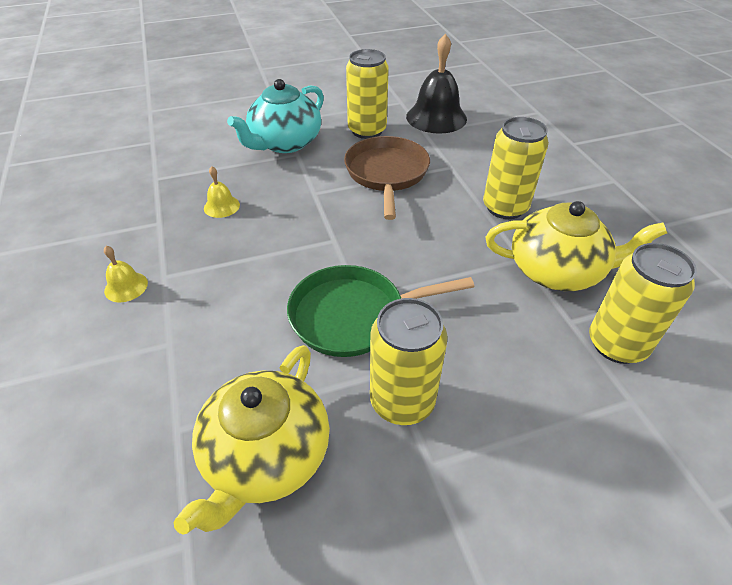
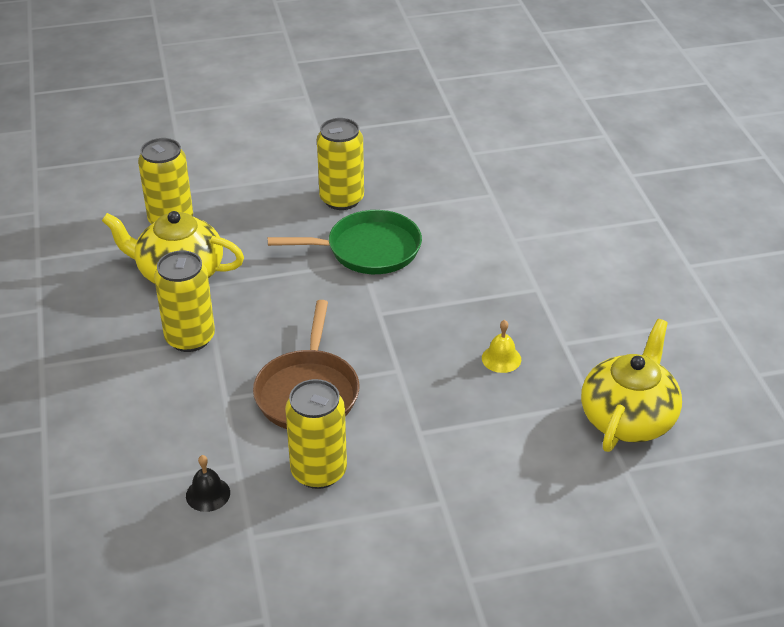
camera: 175 degrees left, 5 degrees down
(126, 287) = (567, 282): yellow bell -> none
(266, 456) = (432, 180): yellow teapot -> yellow teapot (628, 418)
(285, 143) = (437, 453): turquoise teapot -> none
(436, 117) = (208, 494): black bell -> black bell, size x0.48

